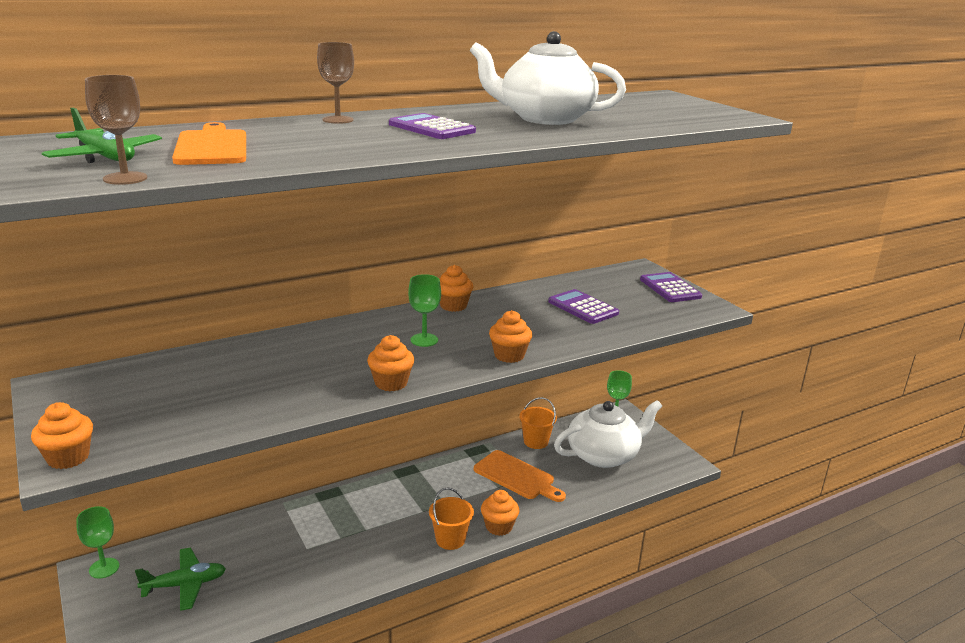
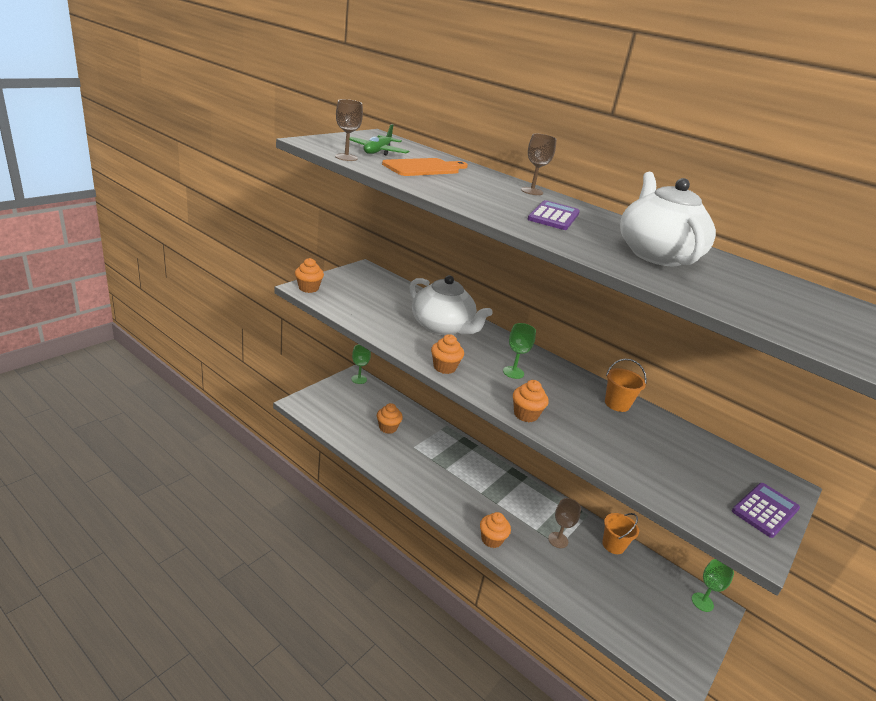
camera: 65 degrees right, 5 degrees up
(185, 585) = (361, 409): green plane -> none
(450, 539) = (461, 514): orange bucket -> orange bucket (617, 404)
(453, 306) = (578, 378): orange cupcake -> orange cupcake (388, 428)
(517, 476) = (558, 540): orange cutting board -> brown goblet
(583, 307) = (651, 449): purple calculator -> none
(604, 455) = (635, 600): white teapot -> white teapot (442, 327)

